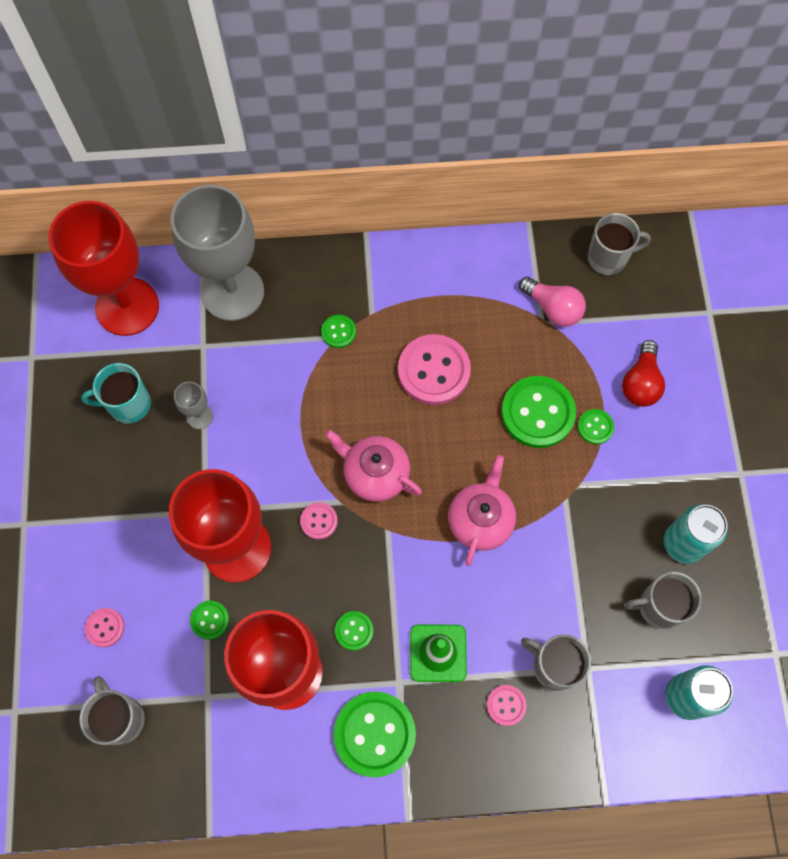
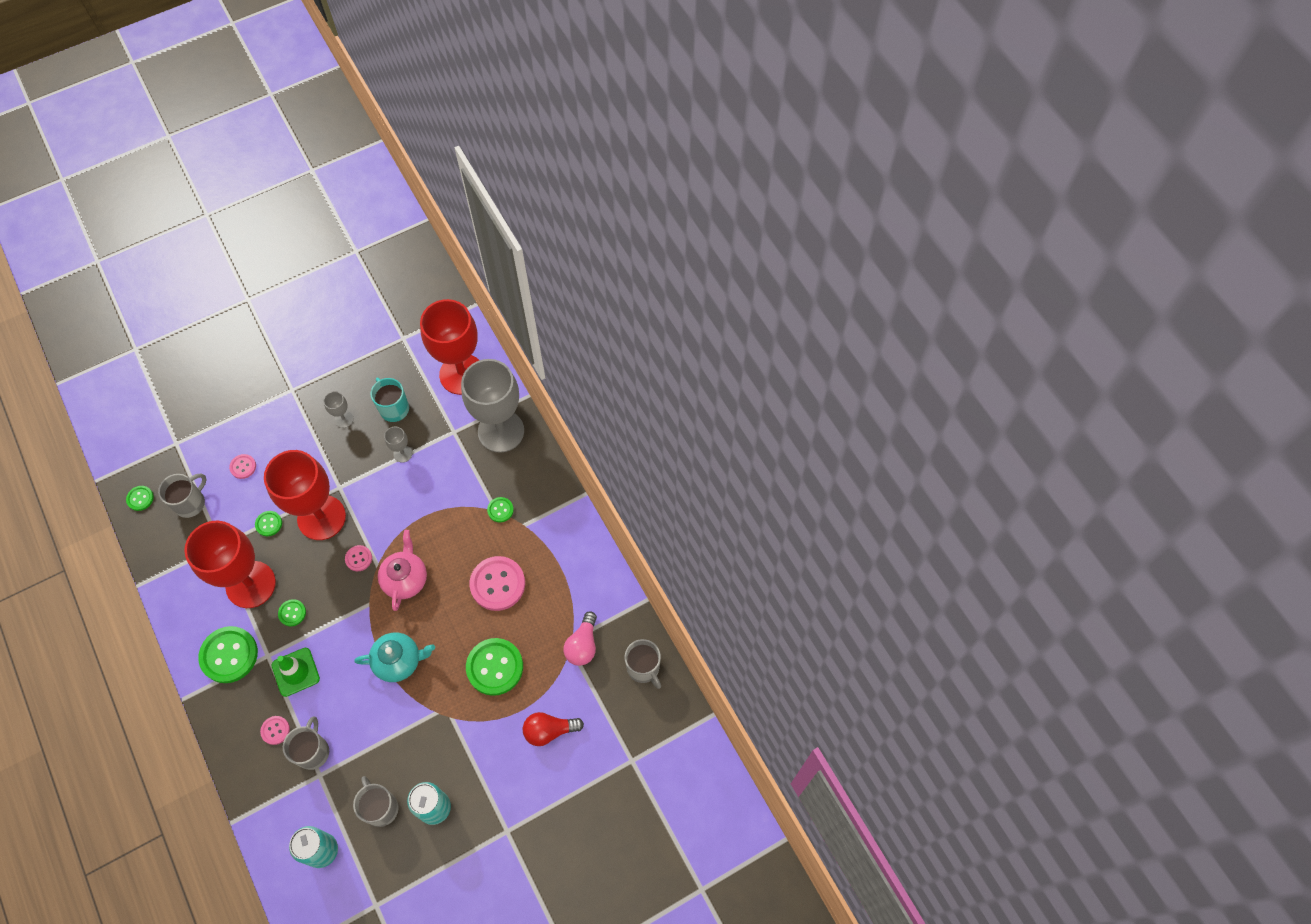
camera: 65 degrees right, 5 degrees down
(108, 471) = (344, 419): none -> grey goblet
(480, 520) = (399, 661): pink teapot -> turquoise teapot
(595, 427) = (500, 711): green button -> green button (140, 498)

